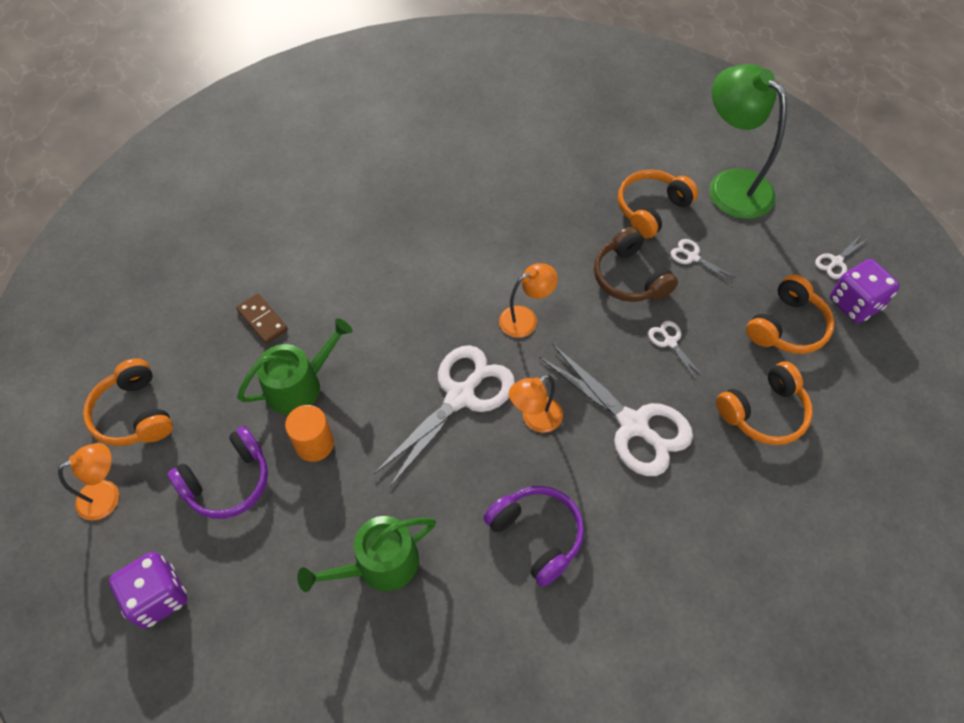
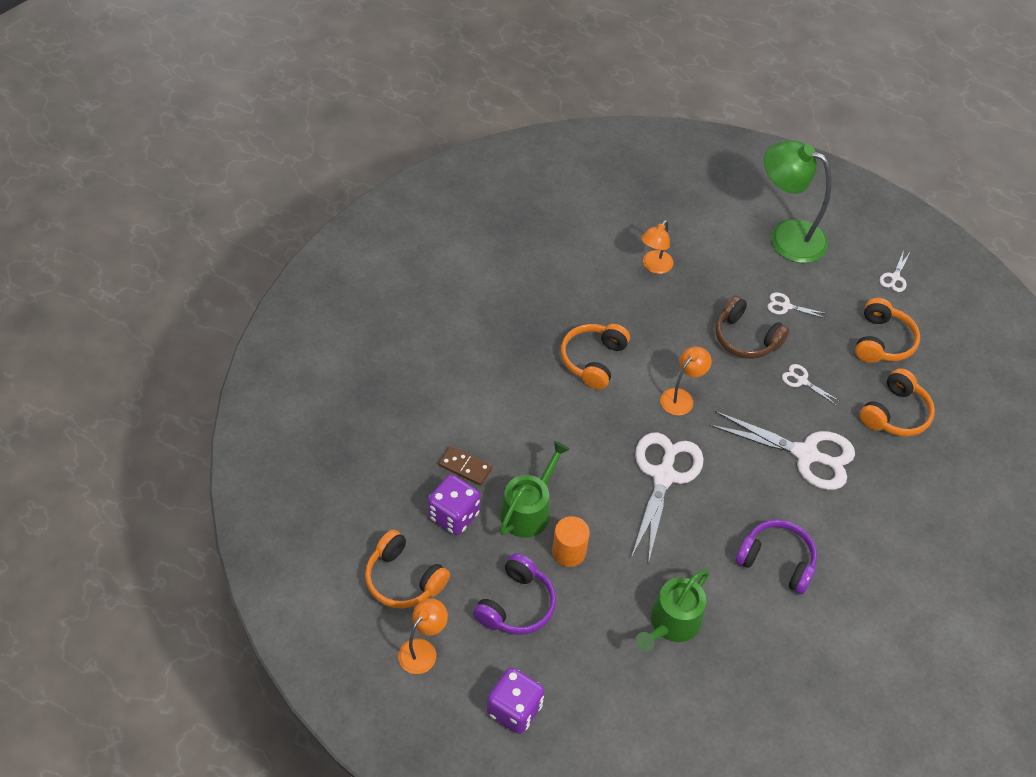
camera: 25 degrees left, 5 degrees down
(535, 419) = (730, 475): orange lamp -> orange lamp (654, 266)
(651, 209) = (734, 275): orange headphones -> orange headphones (593, 360)
(855, 304) = (923, 307): purple dice -> purple dice (454, 515)

